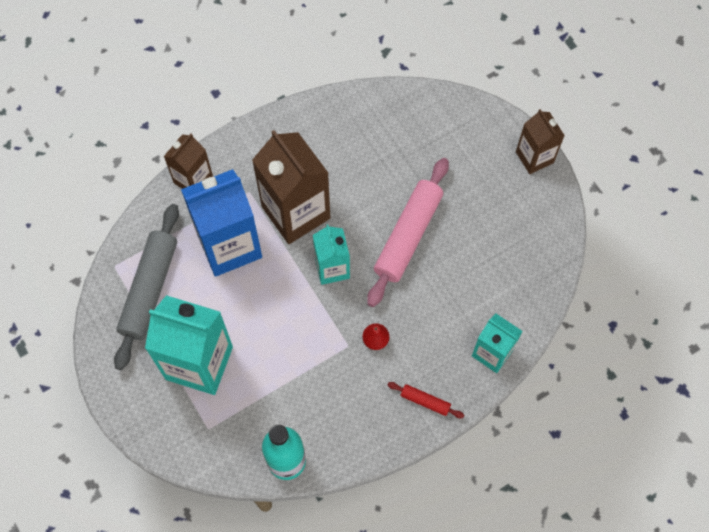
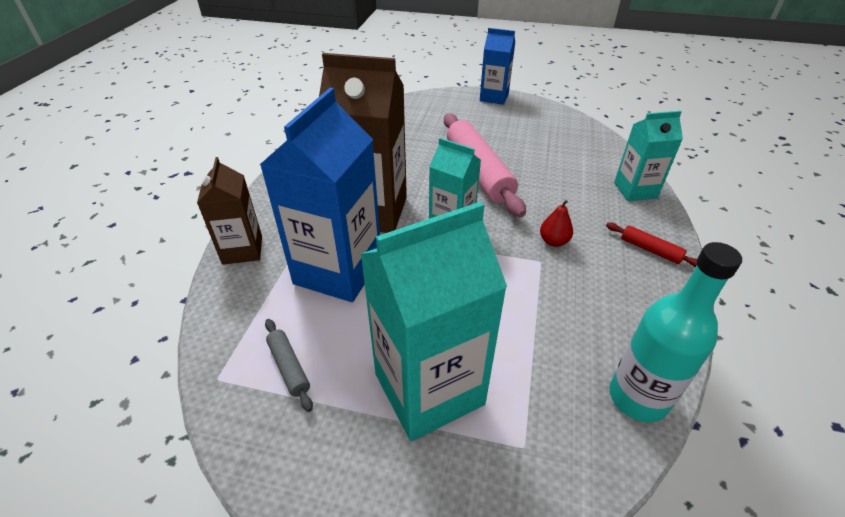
camera: 45 degrees left, 25 degrees down
(150, 289) = (289, 367): grey rolling pin -> grey rolling pin, size x0.45
(425, 401) = (650, 250): red rolling pin -> red rolling pin turned 60 degrees clockwise
(534, 157) = (494, 97): brown carton -> blue carton

